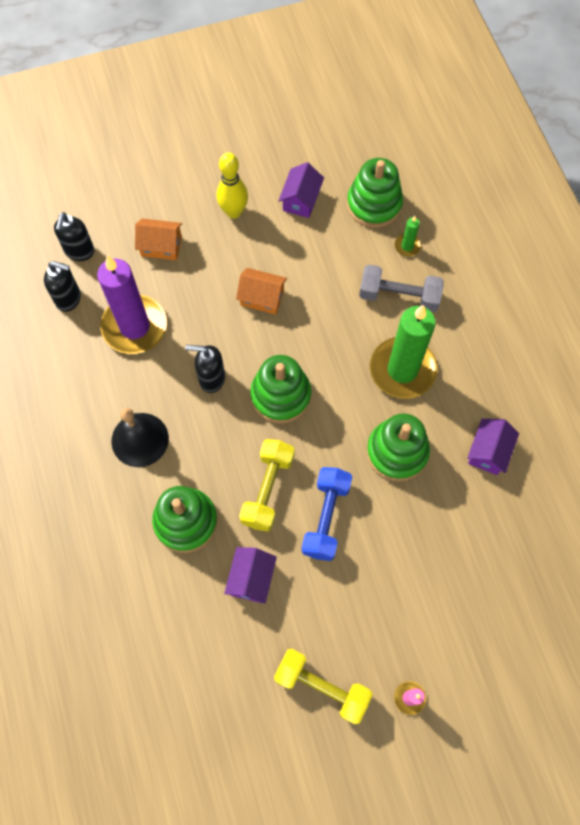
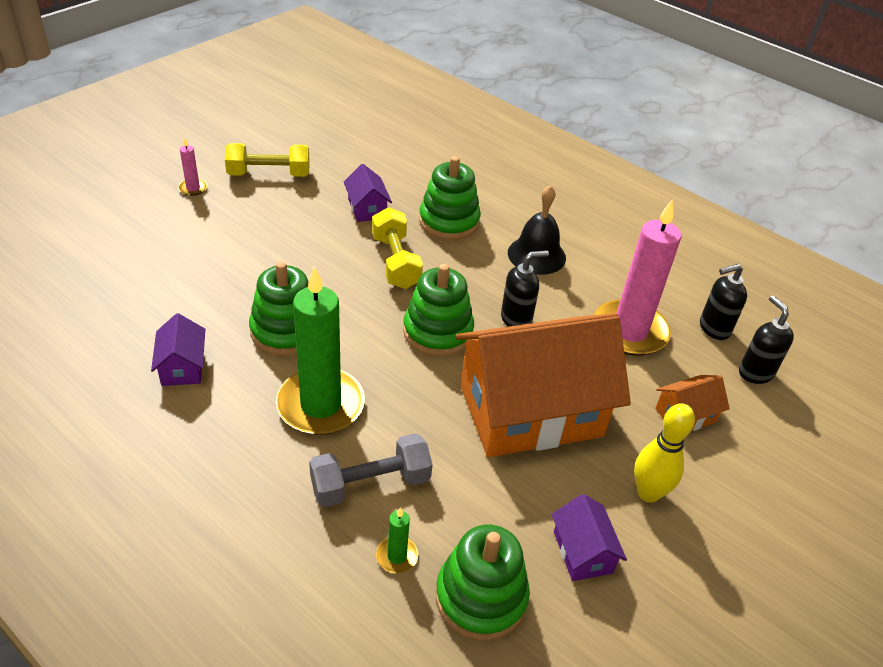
camera: 145 degrees right, 25 degrees down
(135, 326) = (629, 331): purple candle -> pink candle
(262, 297) = (530, 411): orange house -> orange house, size x2.46
(326, 518) = (328, 262): blue dumbbell -> none

